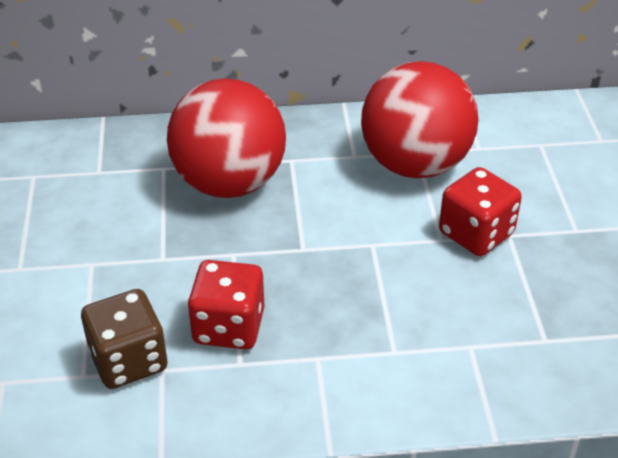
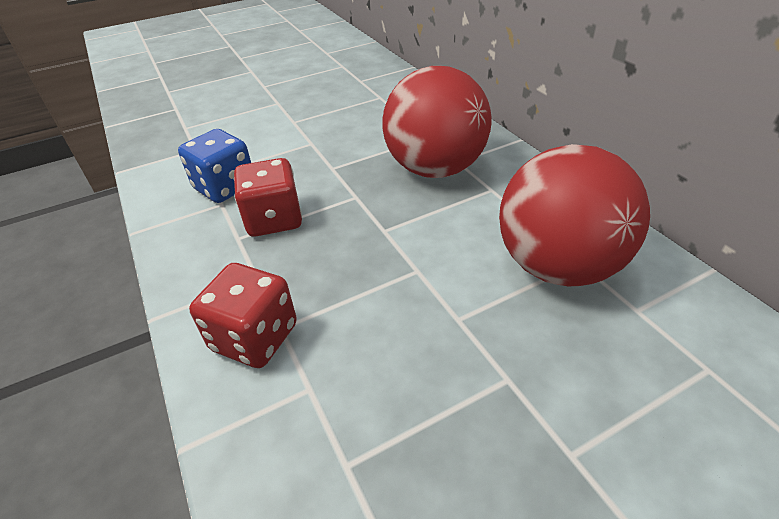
camera: 70 degrees right, 0 degrees up
(129, 361) = (225, 187): brown dice -> blue dice
(476, 233) = (487, 346): red dice -> red dice (255, 337)

